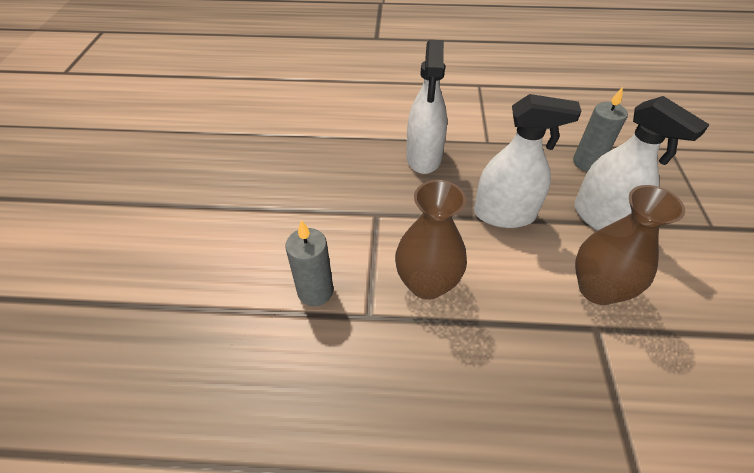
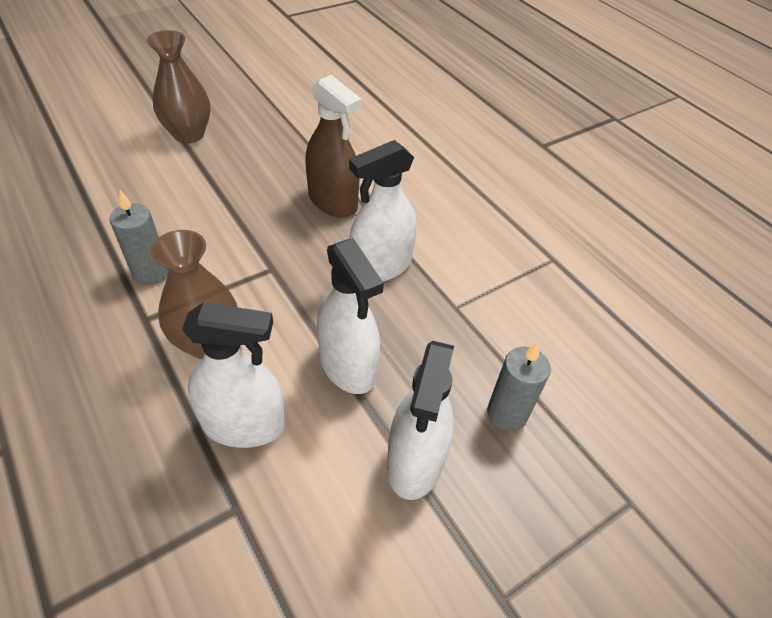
camera: 50 degrees right, 0 degrees up
(334, 150) = (333, 201): none -> brown spray bottle
(523, 293) = (244, 424): none -> white spray bottle
(597, 289) = (295, 492): brown vase -> brown vase (189, 134)

